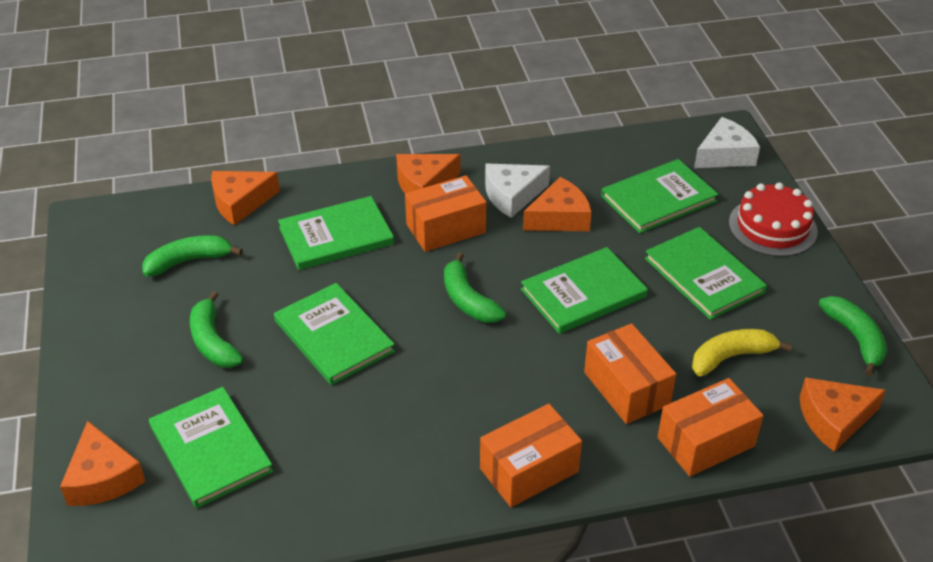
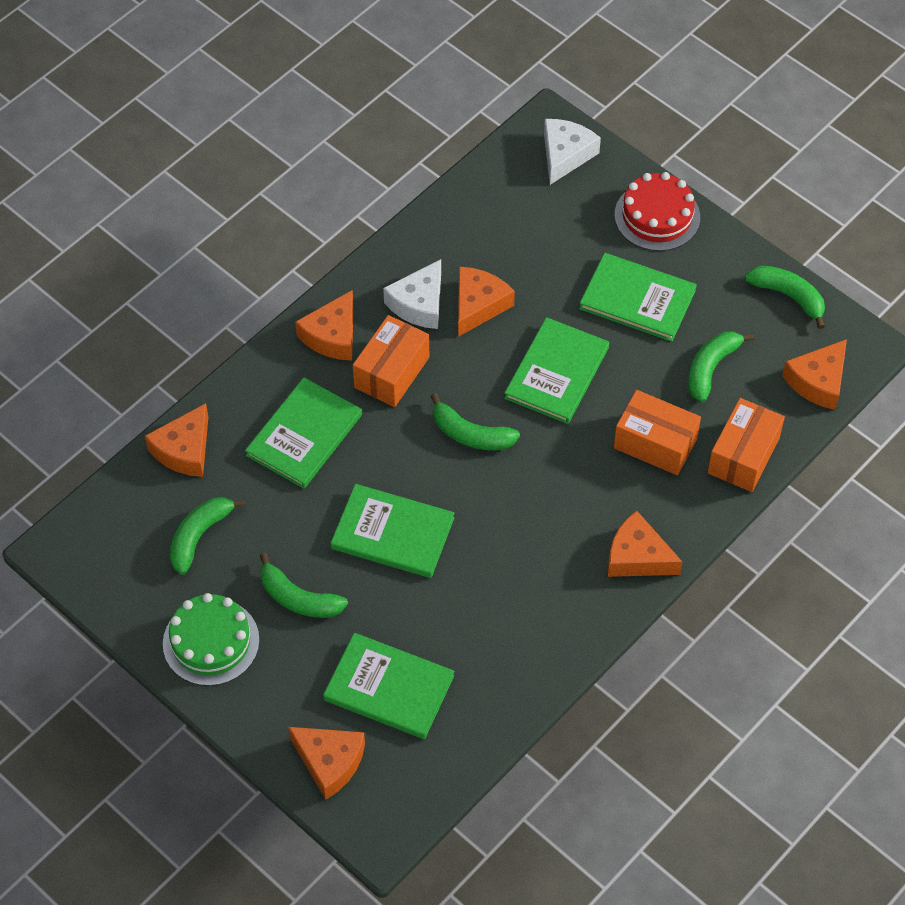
camera: 35 degrees left, 15 degrees up
(116, 335) = (211, 642): none -> green cake
(529, 470) = (637, 556): orange box -> orange cheese
(658, 199) = (545, 237): green book -> none
(731, 357) = (711, 368): yellow banana -> green banana

